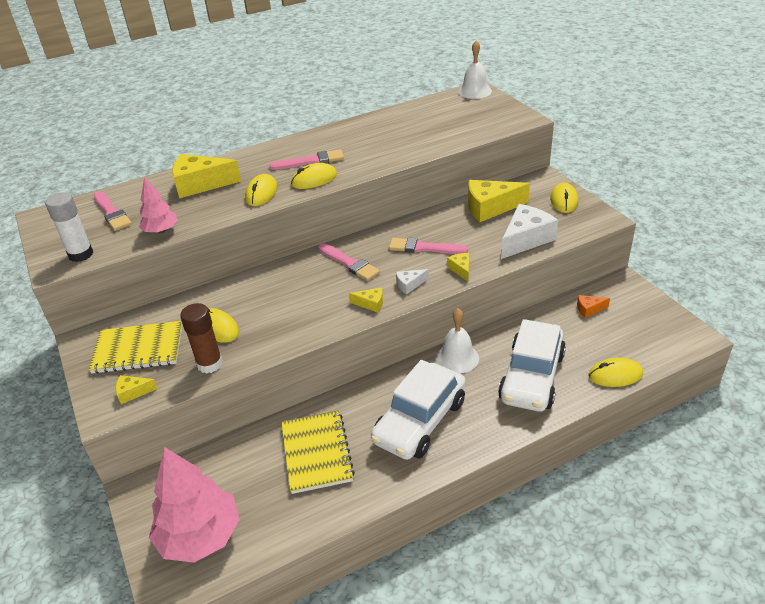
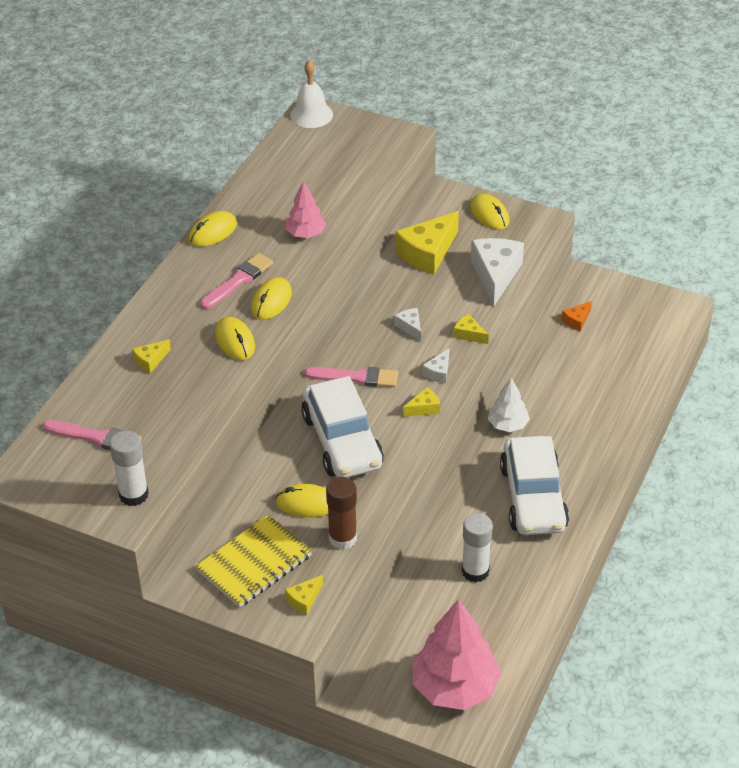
camera: 40 degrees left, 5 degrees up
(161, 231) = (184, 430): pink tree -> pink tree (305, 234)
(200, 184) = (150, 361): yellow cheese -> yellow cheese, size x0.48
(316, 453) = (475, 571): yellow notebook -> white glue stick
(424, 248) = (410, 327): pink brush -> white cheese
(457, 358) = (508, 425): white bell -> white tree
(532, 377) = (586, 410): white car -> white car (342, 441)
(615, 375) = (649, 374): yellow mouse -> yellow mouse (213, 232)

